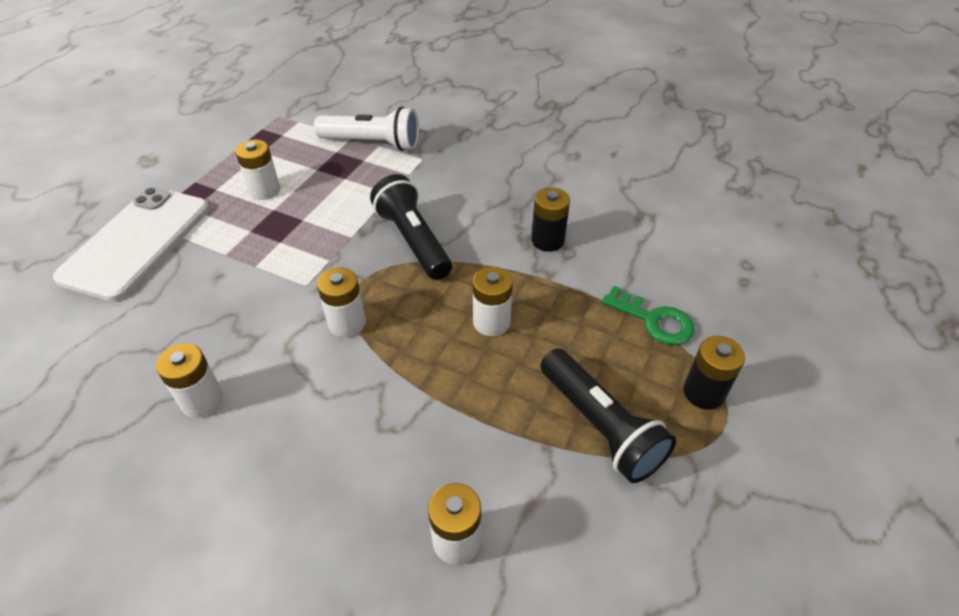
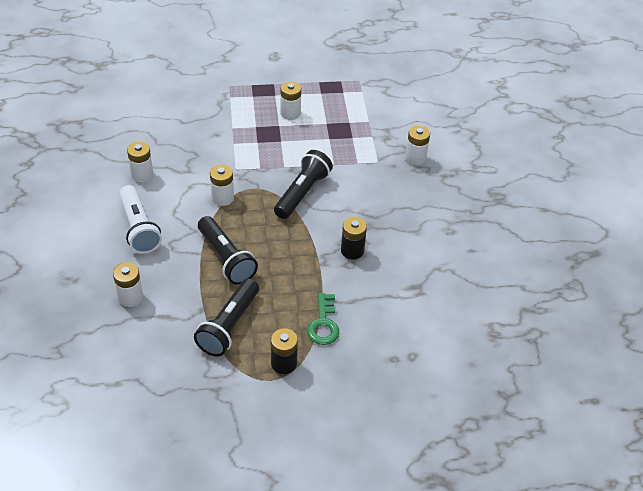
camera: 55 degrees right, 0 degrees up
(137, 242) = (214, 93): white phone -> none
(372, 143) = (371, 133): white flashlight -> white flashlight (139, 228)
(467, 371) = (226, 258): none -> black flashlight
(491, 322) = (267, 253): white battery -> white battery (415, 158)

